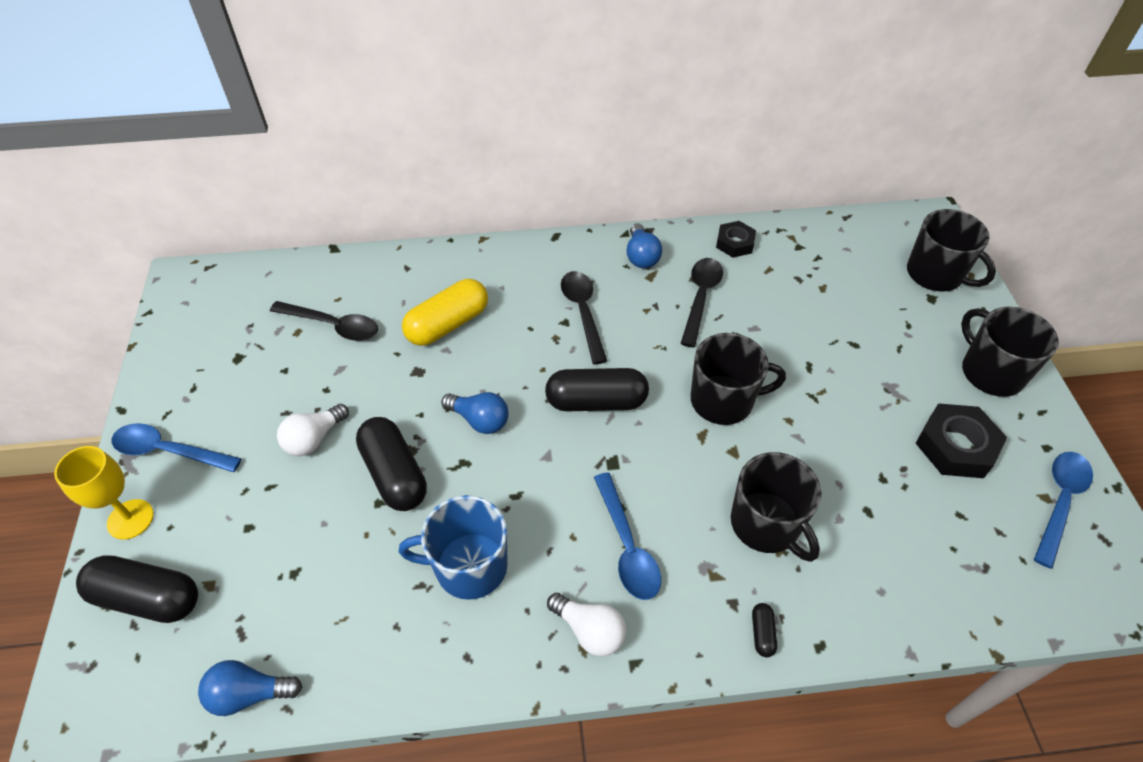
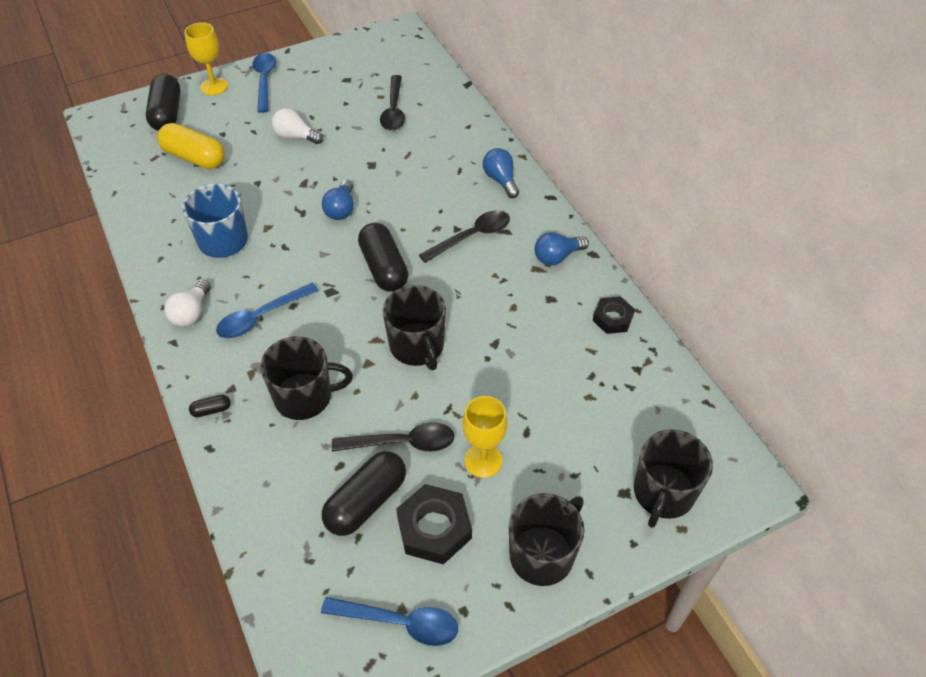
camera: 70 degrees right, 0 degrees up
(249, 694) = (119, 175): blue light bulb -> blue light bulb (501, 180)
(394, 474) = (281, 182): black capsule -> black capsule (366, 501)
(448, 324) = (422, 165): yellow capsule -> yellow capsule (194, 157)
(701, 297) = (528, 308): black spoon -> black spoon (403, 443)
(766, 524) = (305, 397): black mug -> black mug turned 135 degrees counterclockwise
(882, 386) = (483, 460): none -> yellow goblet

